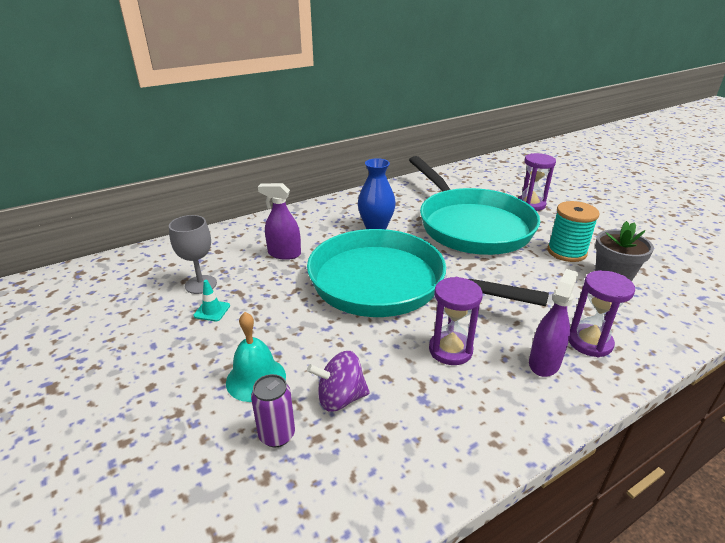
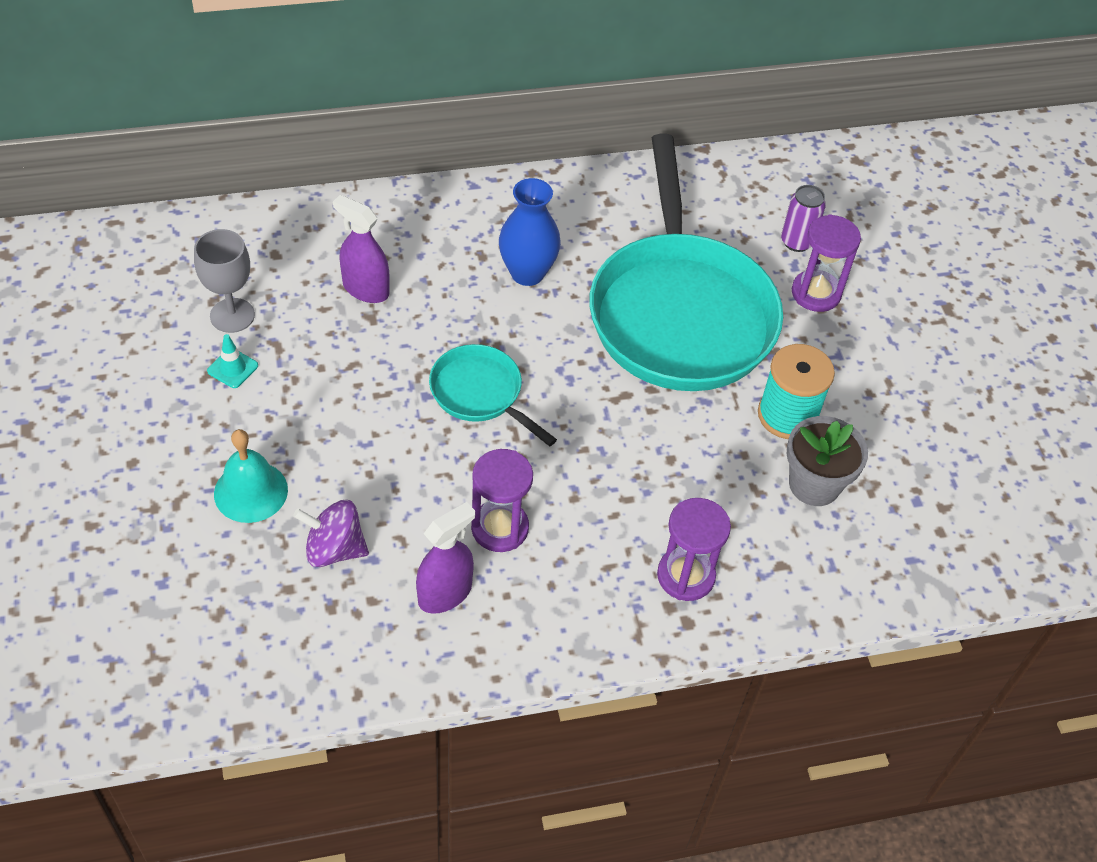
camera: 15 degrees right, 20 degrees up
(277, 435) = (247, 571): purple can -> purple can (796, 242)
(386, 284) = (480, 393): turquoise pan -> turquoise pan, size x0.46
(544, 363) = (603, 584): purple spray bottle -> purple spray bottle (445, 593)

